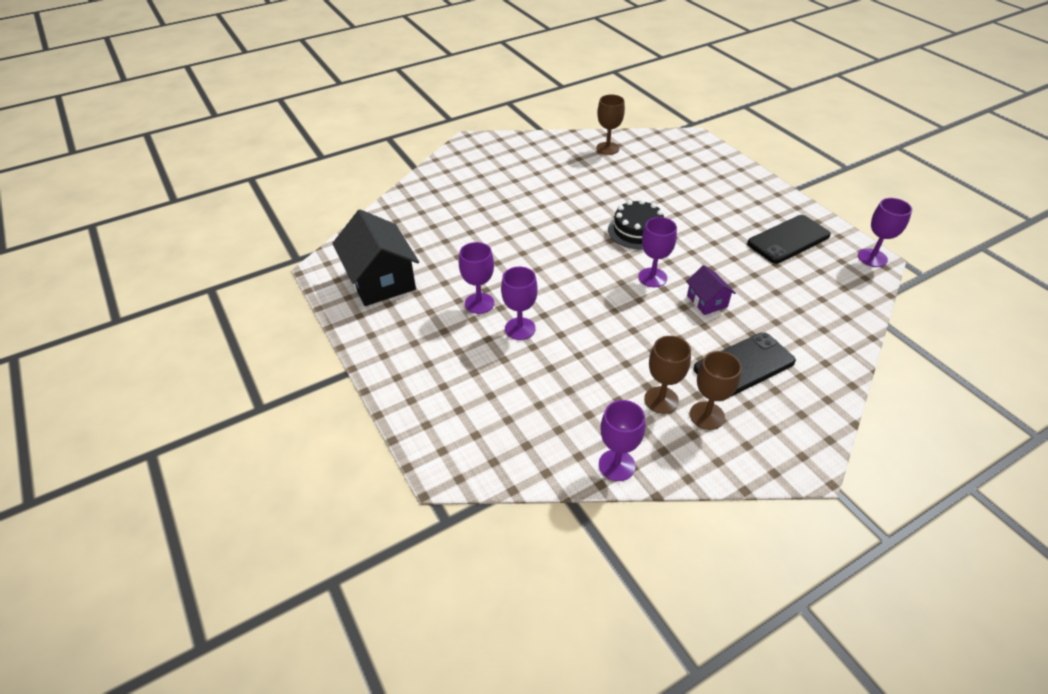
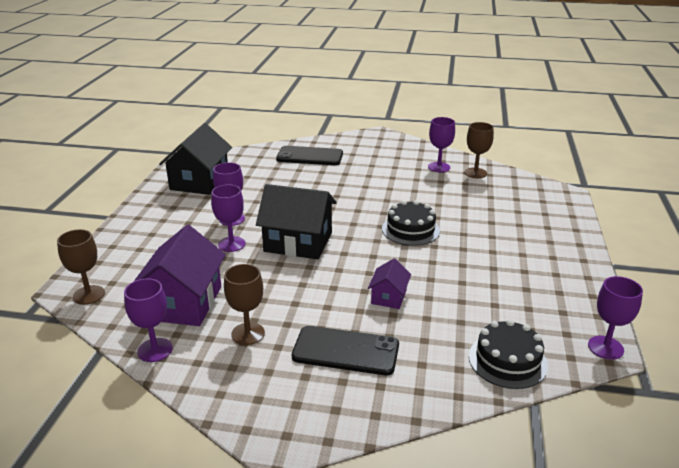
camera: 40 degrees right, 15 degrees down
(570, 409) = (184, 303): none -> purple house
(571, 293) = (298, 242): none -> black house
(652, 277) = (372, 262): purple goblet -> purple goblet (439, 167)
(707, 415) = (262, 362): brown goblet -> brown goblet (89, 295)
(788, 239) = (537, 294): black phone -> black phone (310, 156)
(839, 304) = (507, 360): none -> black cake

